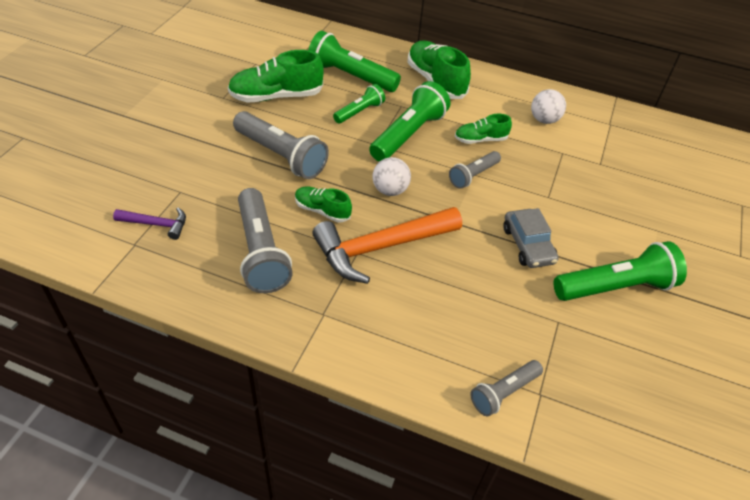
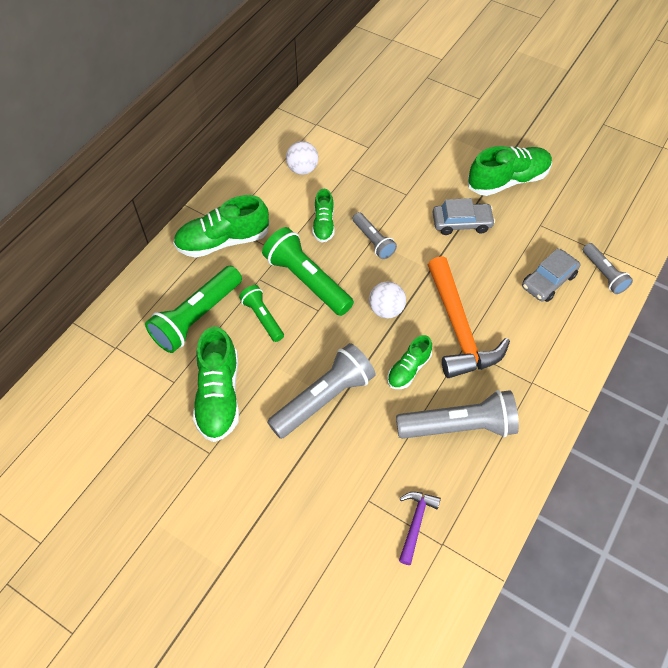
camera: 75 degrees left, 10 degrees up
(472, 330) = (548, 281): none -> grey car
(615, 287) = (507, 180): green flashlight -> green shoe

